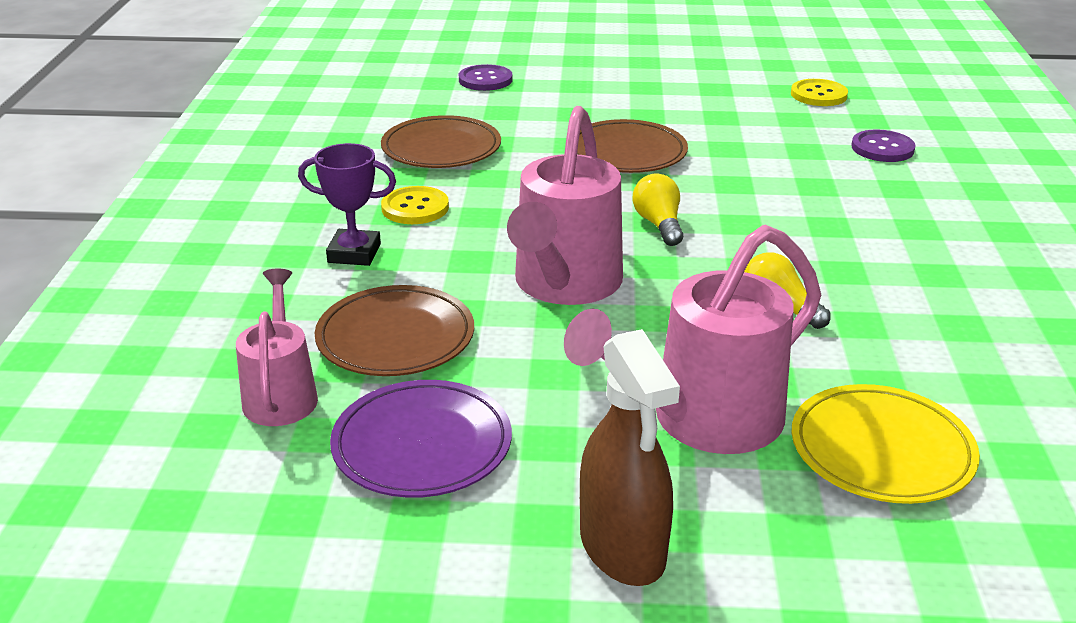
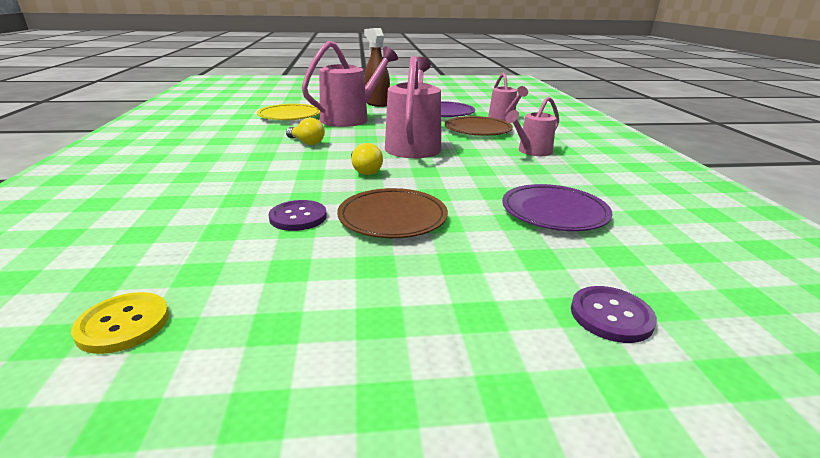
camera: 170 degrees right, 5 degrees down
(354, 253) = (531, 151): purple trophy -> pink watering can
(415, 208) = (524, 172): yellow button -> none
(441, 148) = (554, 212): brown plate -> purple plate
(882, 148) = (137, 237): purple button -> purple button (298, 217)

